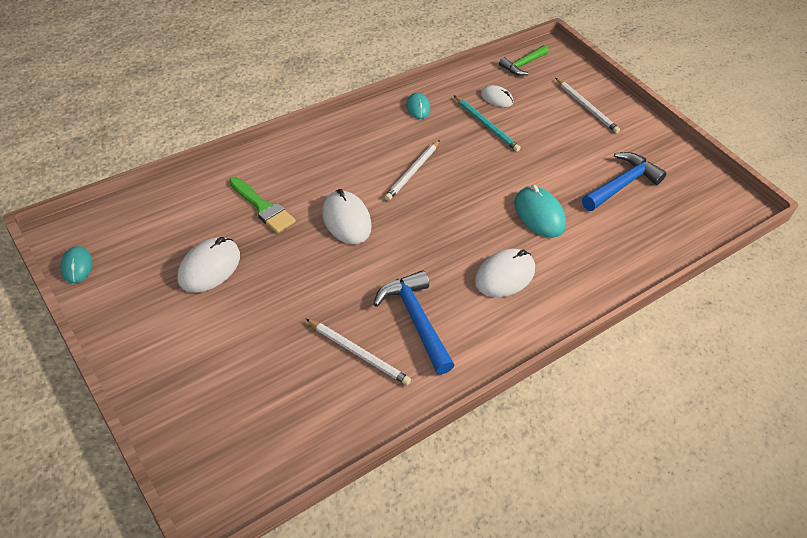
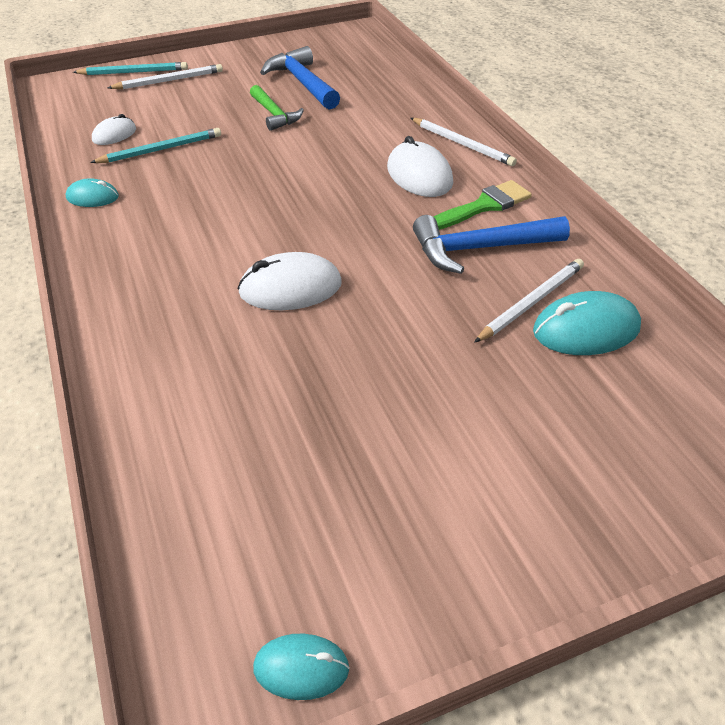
camera: 70 degrees left, 5 degrees down
(209, 267) = (349, 450): white mouse -> none
(263, 208) = (234, 374): green brush -> green brush (484, 206)
(412, 172) = (219, 218): white pencil -> white pencil (462, 144)
(523, 65) = (63, 107): green hammer -> green hammer (274, 114)
(539, 214) = (330, 138): turquoise mouse -> turquoise mouse (586, 329)
(590, 86) = (134, 72): none -> turquoise pencil

